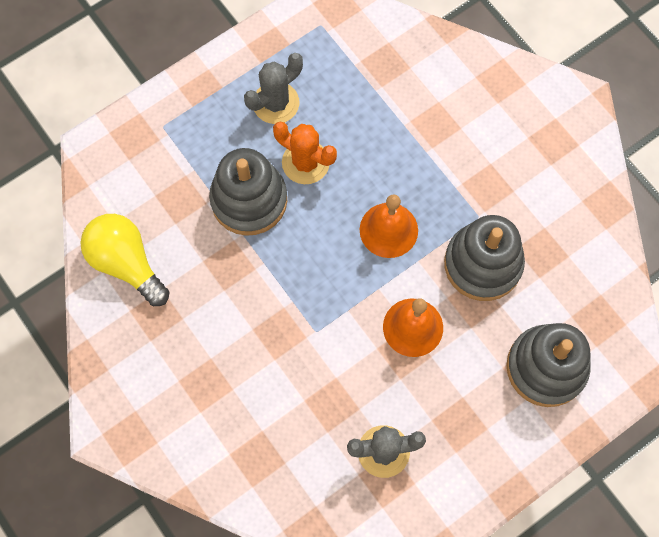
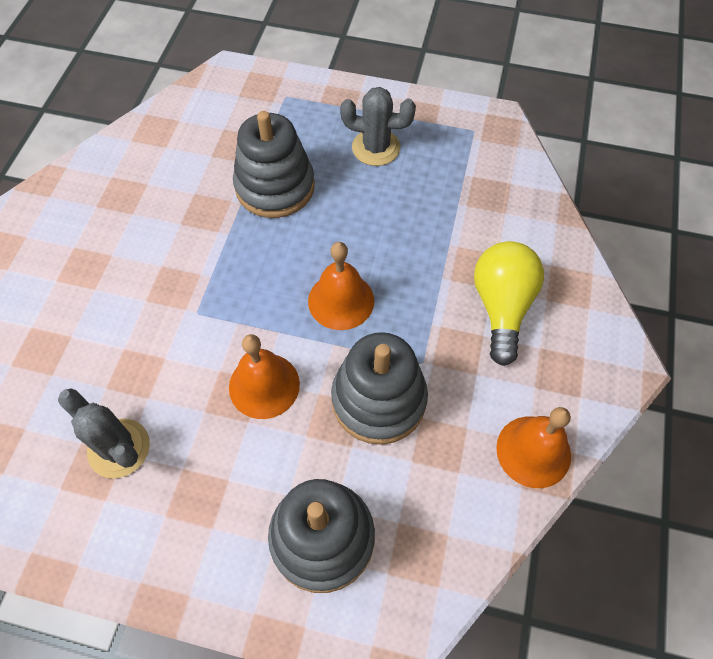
camera: 50 degrees right, 10 degrees down
(126, 263) = (150, 149): yellow light bulb -> yellow light bulb (501, 307)
(305, 162) = (344, 201): orange cactus -> none
(590, 202) = (533, 451): none -> orange bell

